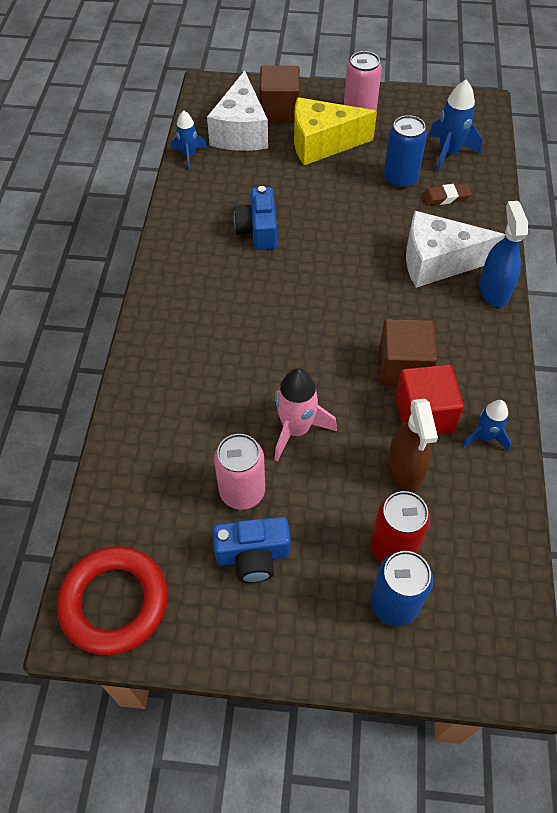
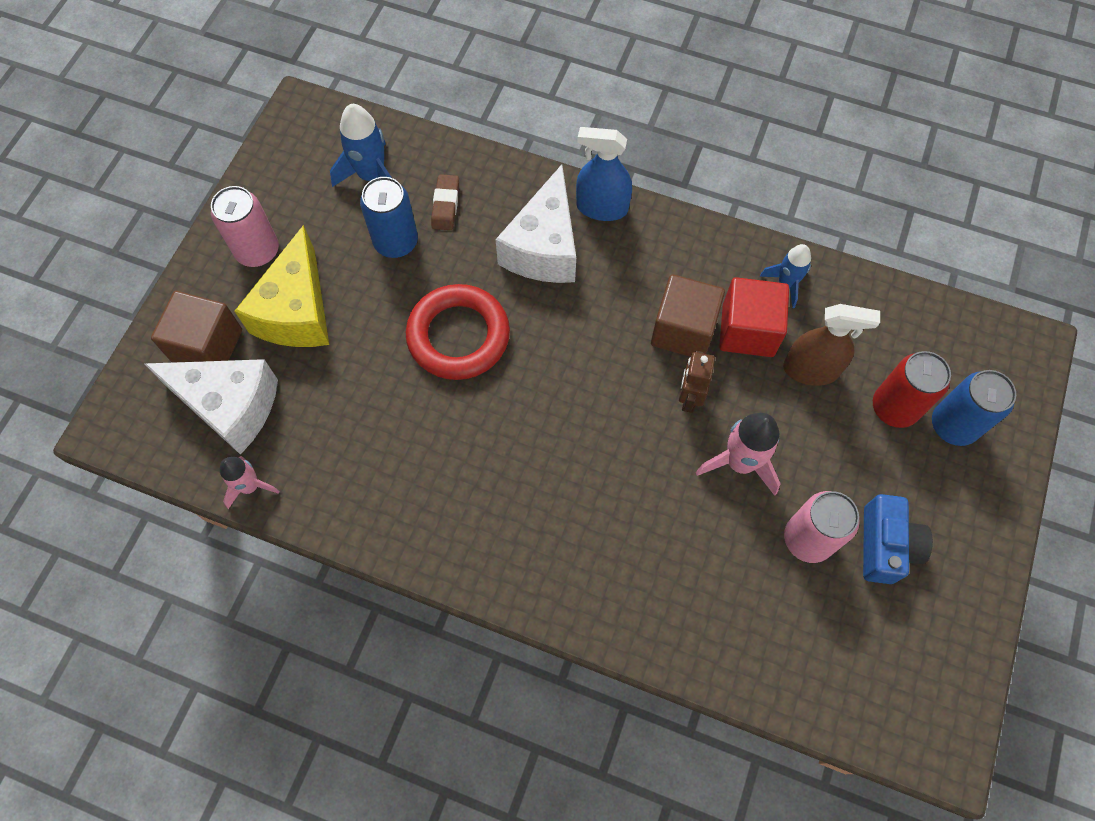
camera: 75 degrees left, 10 degrees up
(114, 602) = (920, 704): red ring -> red ring (458, 336)
(189, 155) = (250, 486): blue rocket -> pink rocket
(258, 230) = (427, 429): blue camera -> none
(342, 383) = (689, 398): none -> brown robot

